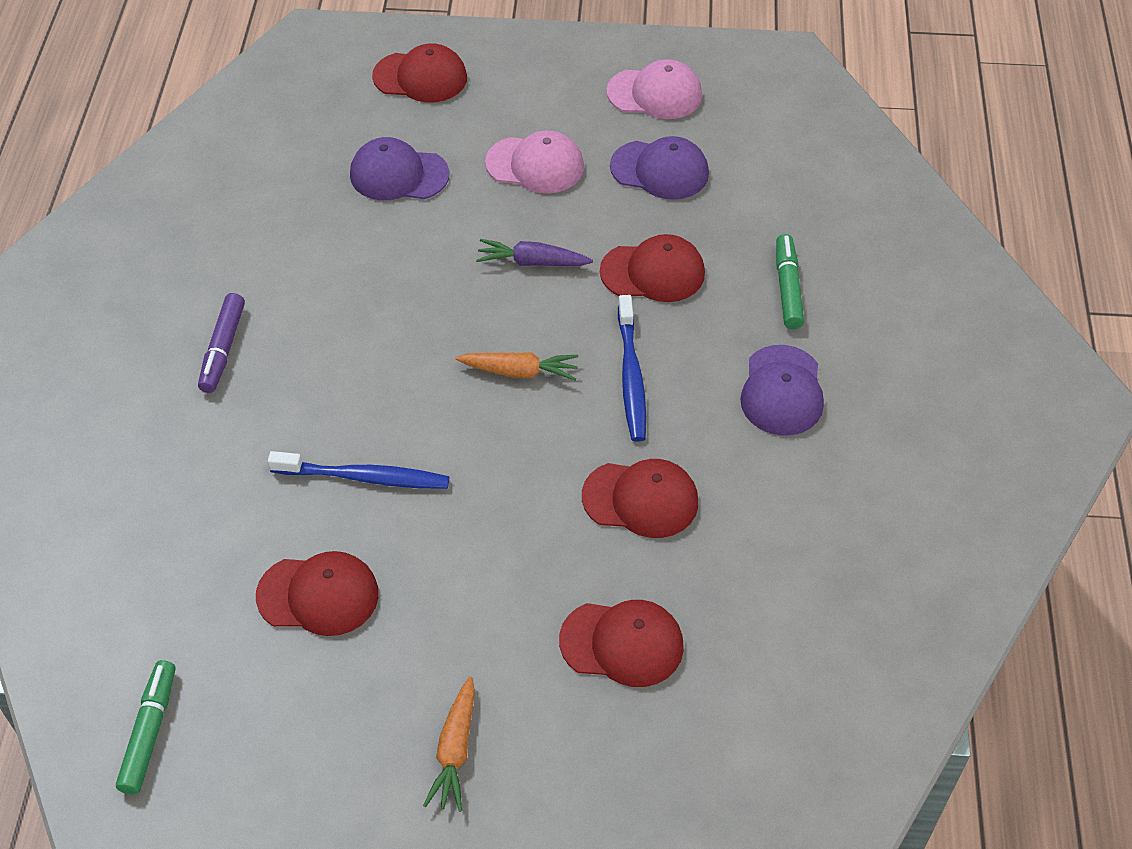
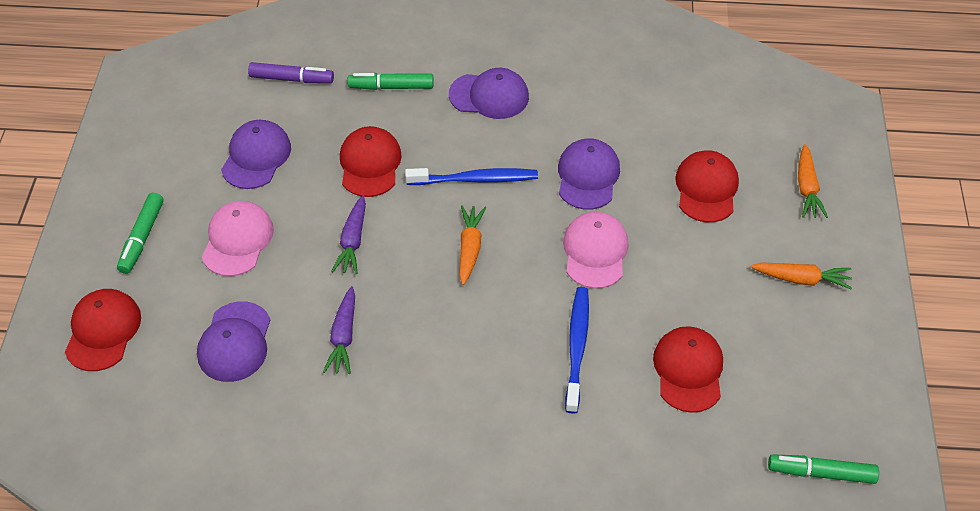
camera: 90 degrees left, 0 degrees up
(223, 349) = (441, 466): purple marker -> purple marker (292, 79)
(397, 261) = (343, 337): none -> purple carrot
(540, 91) = (142, 238): none -> green marker
(626, 782) = (807, 188): none -> orange carrot
(640, 499) = (588, 176): red cap -> purple cap
(655, 94) = (162, 157): pink cap -> pink cap (595, 252)

